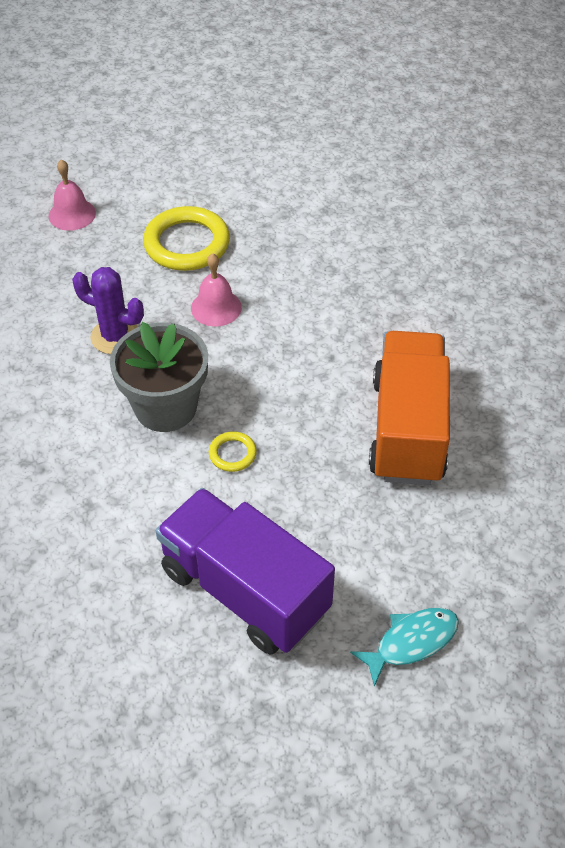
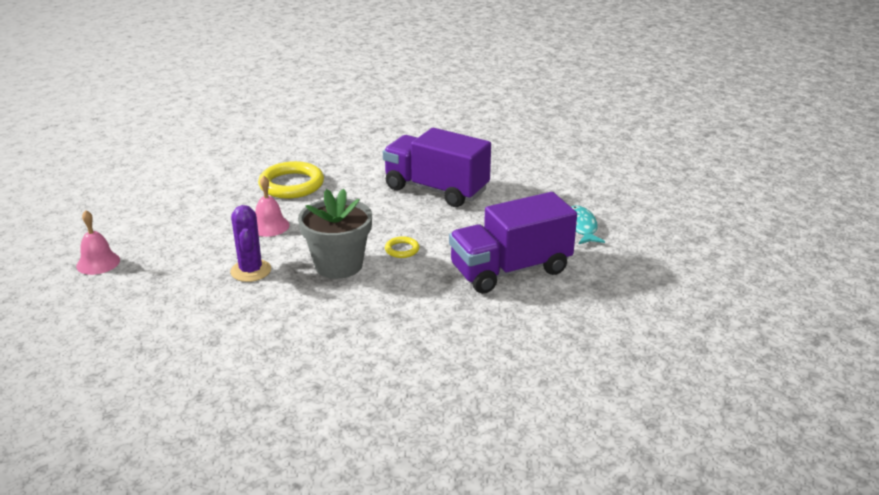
camera: 65 degrees left, 20 degrees down
(115, 336) = (251, 271): purple cactus -> purple cactus turned 60 degrees counterclockwise
(187, 244) = (194, 223): yellow ring -> yellow ring (291, 184)
(407, 429) = (436, 189): orange truck -> purple truck

